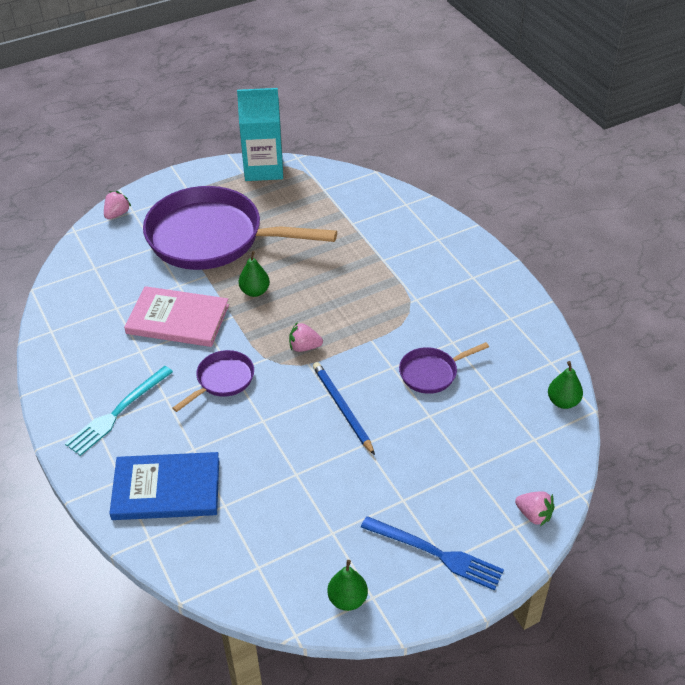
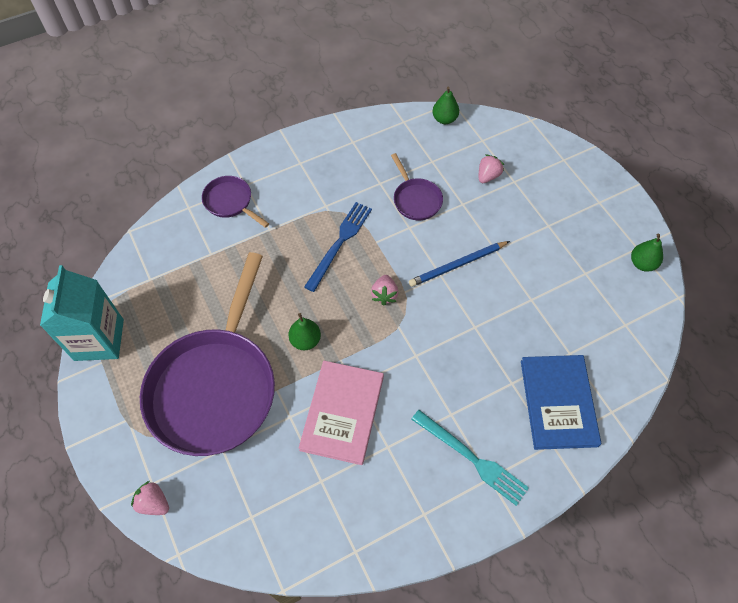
camera: 90 degrees left, 15 degrees up
(222, 380) = (427, 363): purple pan -> purple pan (230, 202)
(436, 553) = (593, 207): blue fork -> blue fork (339, 243)
(534, 515) = (552, 148): pink strawberry -> pink strawberry (488, 176)

